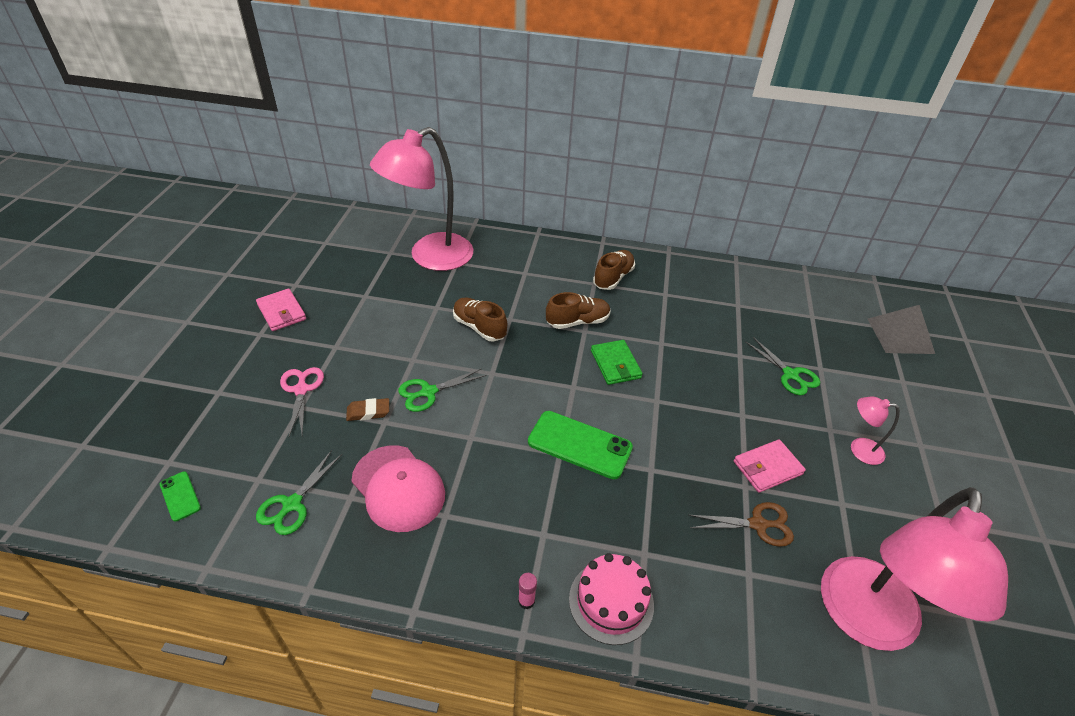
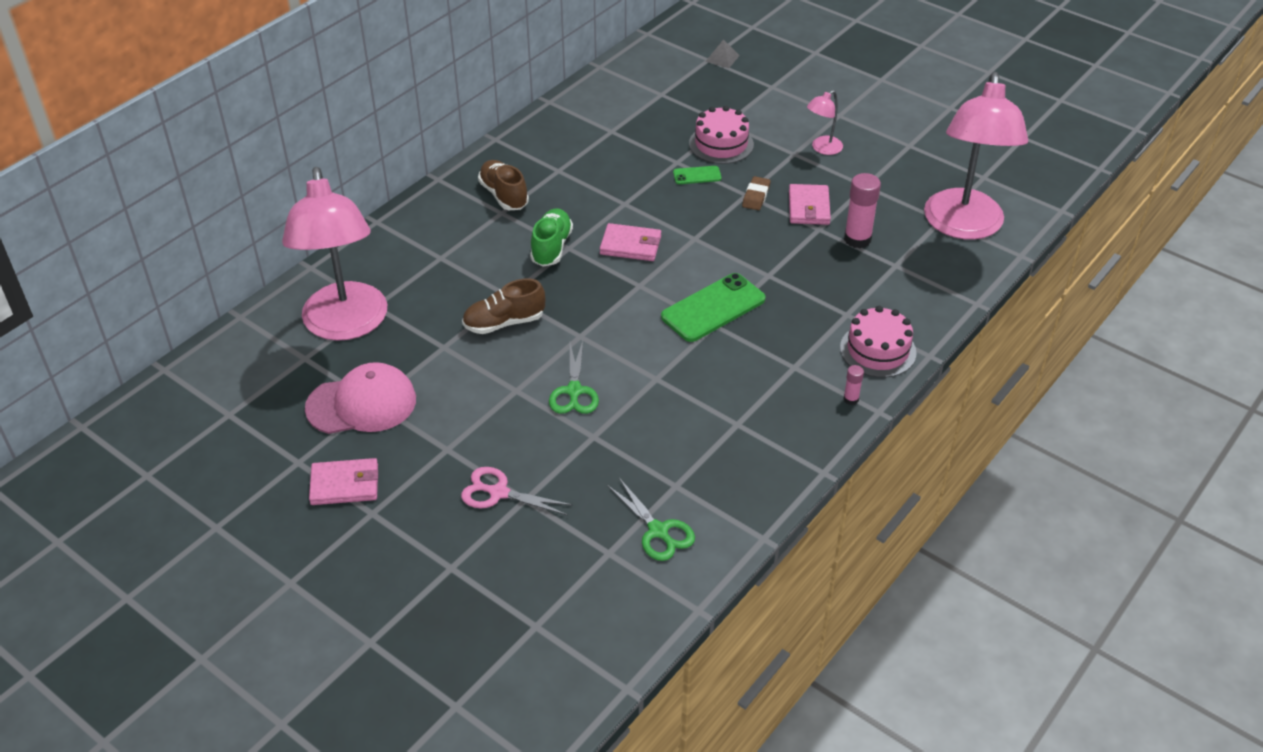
camera: 60 degrees left, 0 degrees up
(180, 496) = (592, 620): green phone -> green phone (697, 175)
(368, 412) = (571, 445): brown eraser -> brown eraser (756, 196)
(398, 488) = (686, 447): pink cap -> pink cap (362, 404)
(577, 322) = (551, 247): brown shoe -> green shoe
(615, 364) = (631, 245): green wallet -> pink wallet
(758, 524) = (857, 239): brown scissors -> pink glue stick
(790, 375) = (721, 144): green scissors -> pink cake
(866, 622) = (963, 226): pink lamp -> pink lamp turned 45 degrees clockwise
(900, 336) = (722, 58): grey pyramid -> grey pyramid, size x0.52

